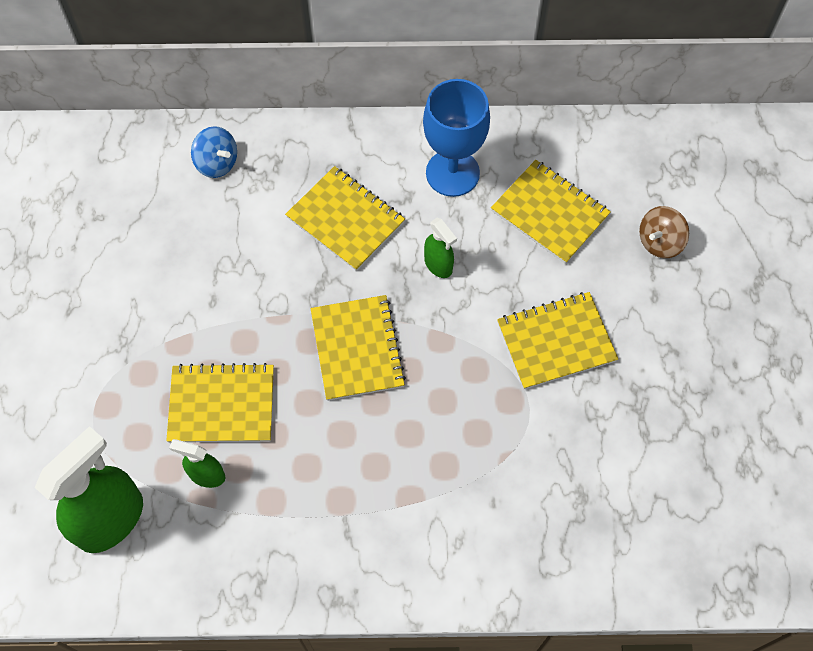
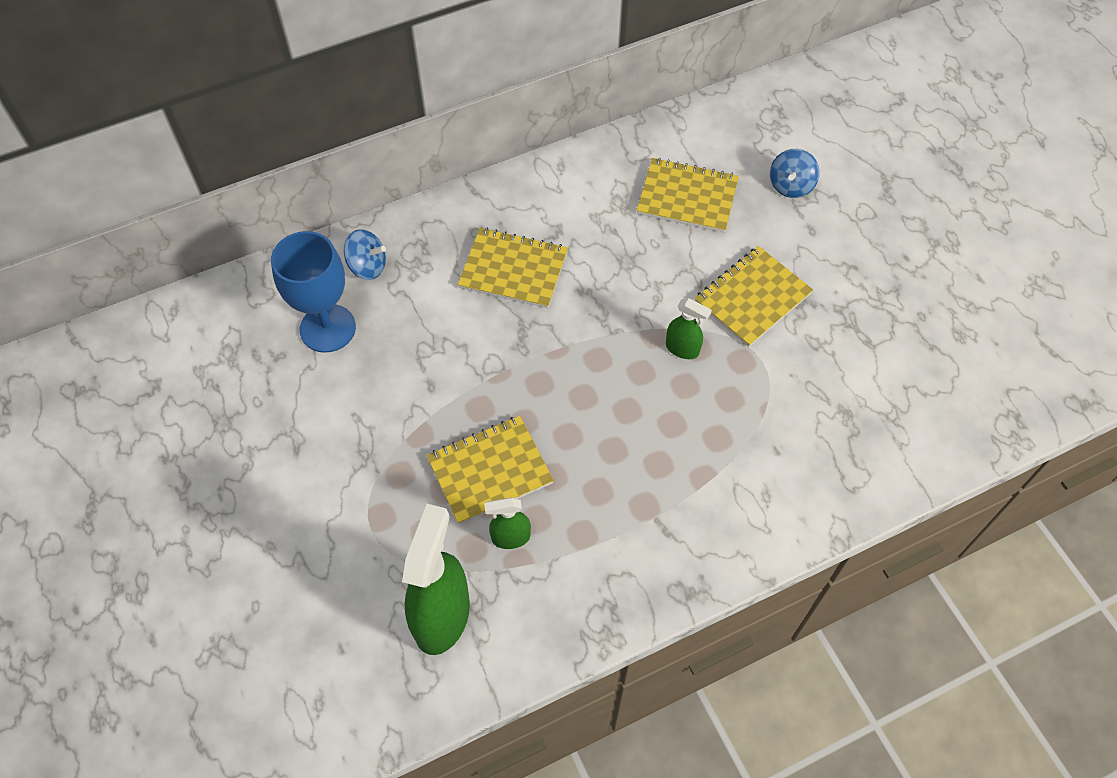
camera: 25 degrees left, 5 degrees down
(357, 349) = (585, 373): yellow notebook -> none
(438, 265) = (617, 275): green spray bottle -> green spray bottle (682, 349)
(452, 173) = (586, 196): blue goblet -> blue goblet (327, 328)
(660, 242) = (790, 186): brown spinning top -> blue spinning top

